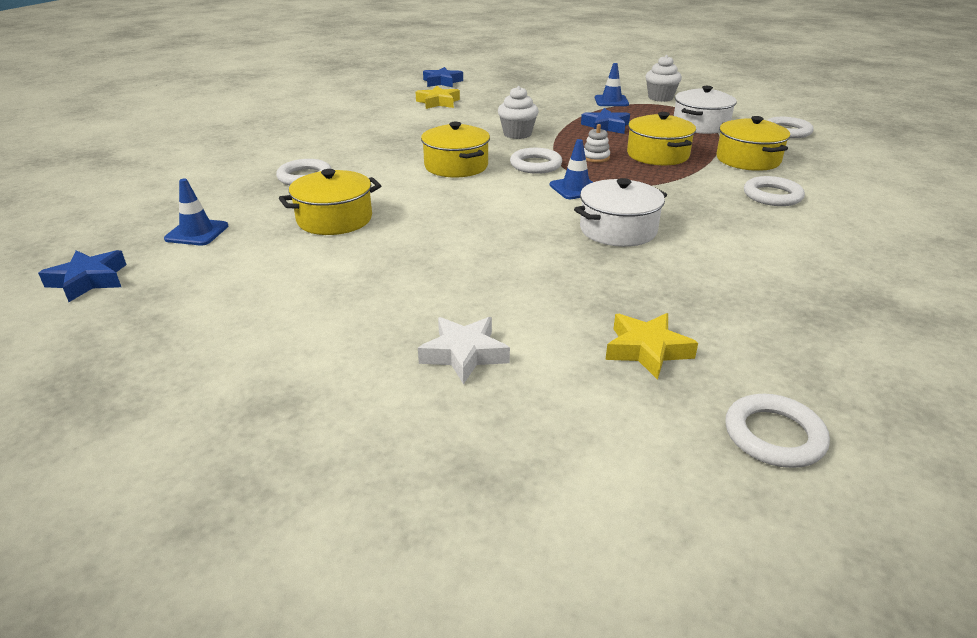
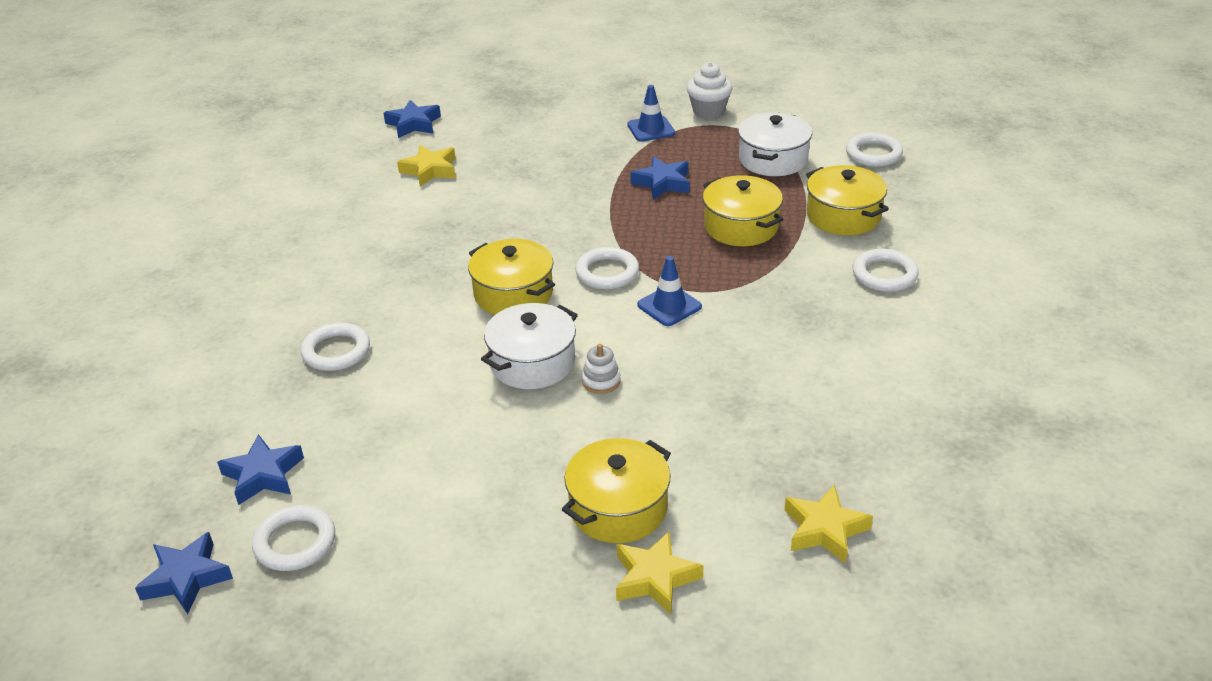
camera: 15 degrees left, 5 degrees up
(197, 232) = (263, 475): blue traffic cone -> blue star
(334, 219) = (416, 417): yellow pot -> yellow pot (618, 508)
(464, 354) = (655, 578): white star -> yellow star
(517, 134) = (561, 218): white cupcake -> none
(595, 157) = (672, 245): white stacking toy -> white stacking toy (601, 381)
(618, 230) = (740, 365): white pot -> white pot (532, 362)
(774, 436) = (961, 601): white ring -> white ring (295, 542)

